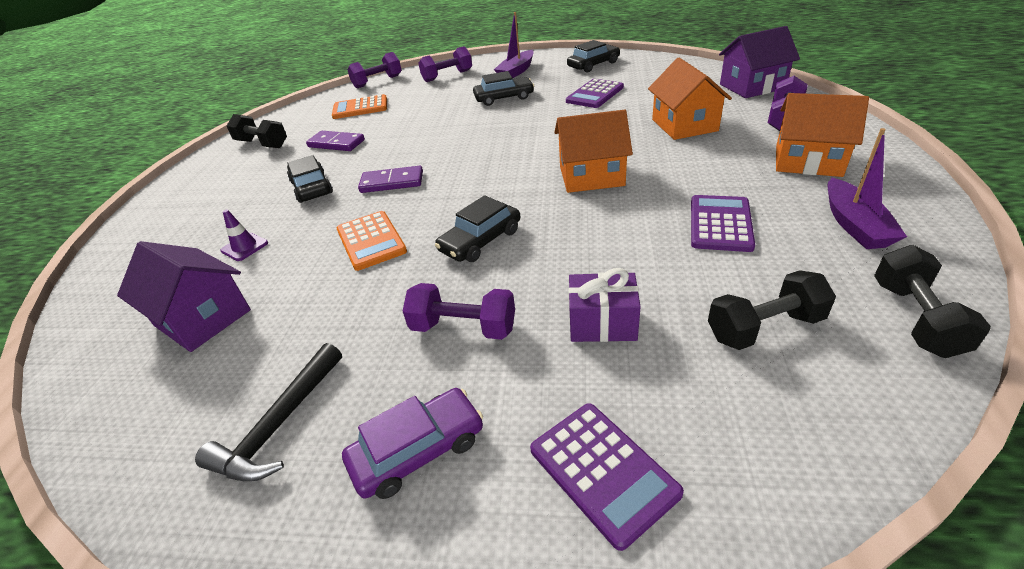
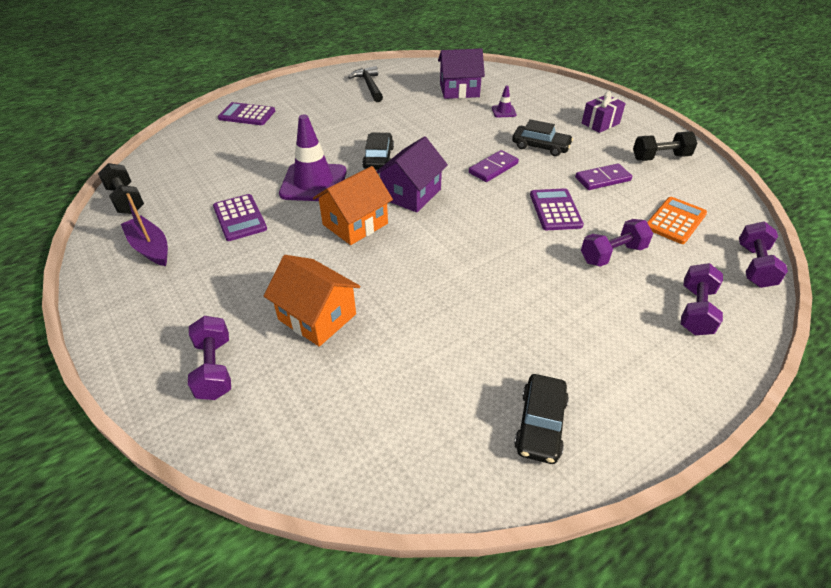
camera: 135 degrees right, 5 degrees up
(371, 241) = (441, 137): orange calculator -> none
(418, 450) = (313, 98): purple car -> none
(463, 327) = (338, 126): purple dumbbell -> purple dumbbell (612, 254)
(504, 98) = (555, 293): black car -> none
(516, 71) = (625, 358): purple boat -> none
(594, 94) = (459, 340): purple calculator -> purple calculator (555, 210)
(594, 237) = (313, 183): none -> purple traffic cone
(602, 323) = (277, 148): purple gift -> purple gift (600, 123)
(752, 86) = (270, 441): purple house -> purple house (411, 194)
(764, 328) = (200, 172): black dumbbell -> none
(807, 161) = (184, 304): orange house -> none

